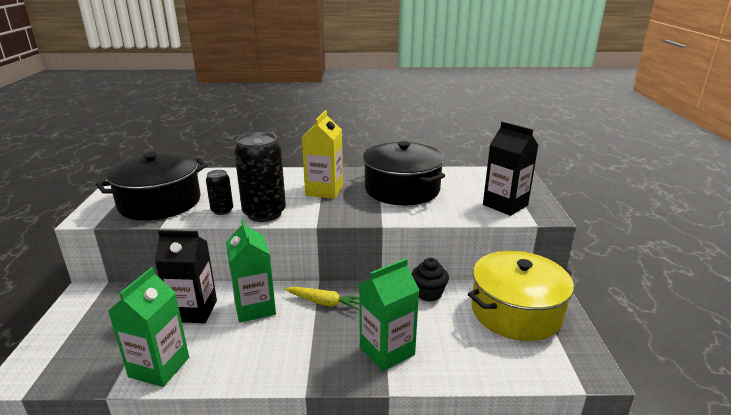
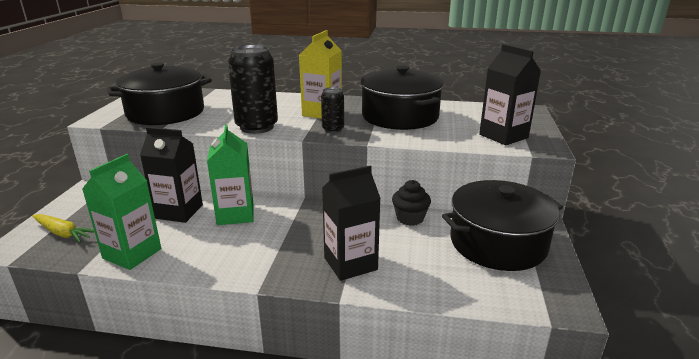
camera: 10 degrees right, 0 degrees up
(222, 210) = (219, 122): black can -> black can (333, 129)
(324, 303) = (303, 216): yellow carrot -> yellow carrot (63, 233)
(387, 351) = (350, 263): green carton -> black carton
(516, 311) = (498, 243): yellow pot -> black pot

